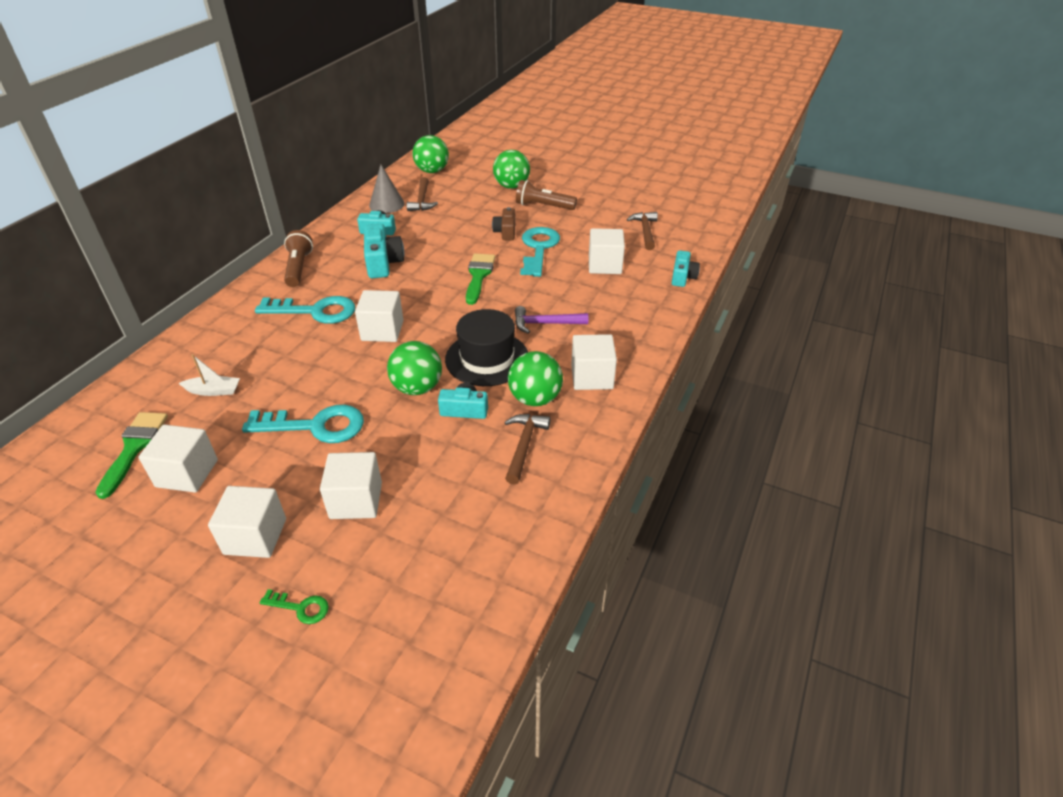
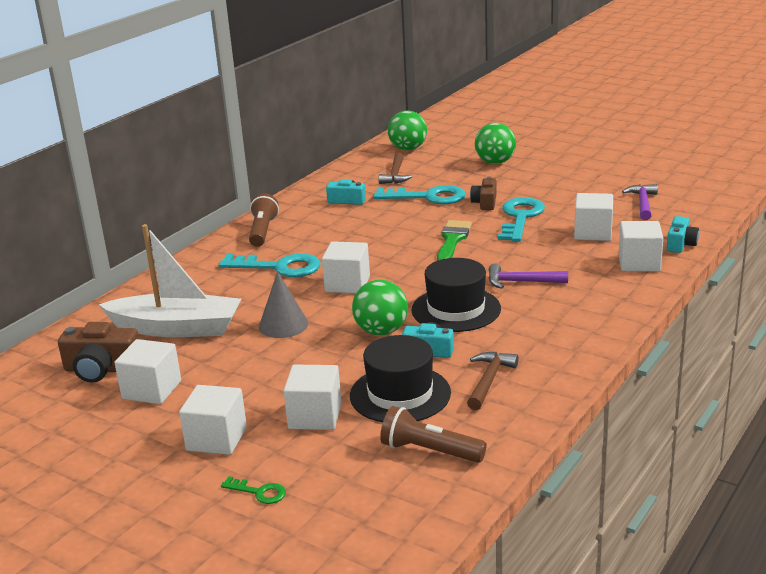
camera: 10 degrees right, 15 degrees down
(134, 448) = (102, 369): green brush -> brown camera
(214, 391) = (177, 328): white boat -> white boat, size x2.39
(315, 426) = (277, 358): turquoise key -> turquoise key (428, 197)
(383, 263) = (351, 228): turquoise camera -> none
(386, 204) = (357, 178): grey cone -> grey cone (283, 325)
(439, 467) = (400, 394): none -> black hat
(535, 399) = (504, 343): green ball -> none
(543, 206) = (529, 180): brown flashlight -> brown flashlight (429, 451)
(592, 377) = (567, 327): white cube -> white cube (639, 263)
(645, 231) = (643, 203): brown hammer -> purple hammer

